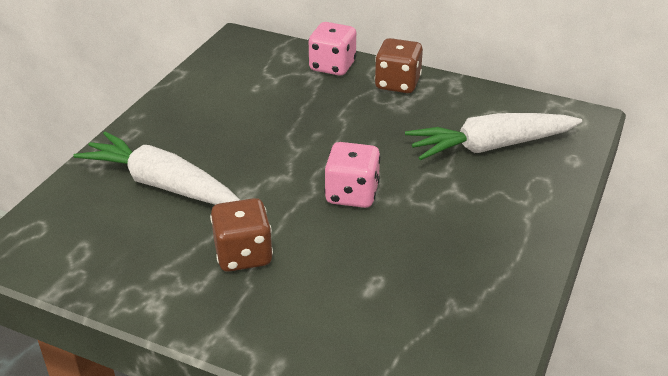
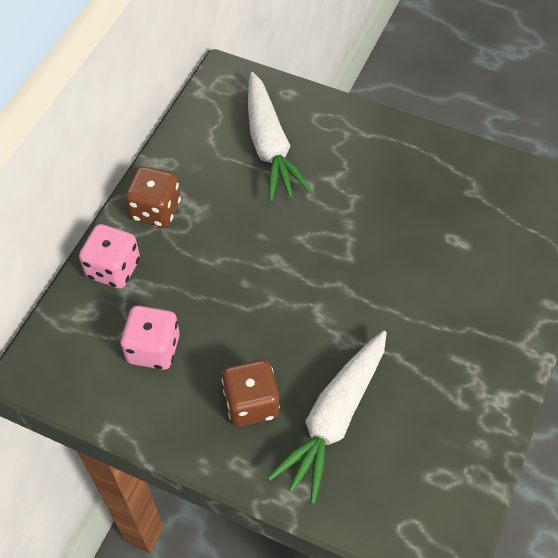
camera: 90 degrees left, 20 degrees up
(243, 255) = (432, 335): brown dice -> brown dice (251, 403)
(352, 194) = (343, 253): pink dice -> pink dice (153, 349)

